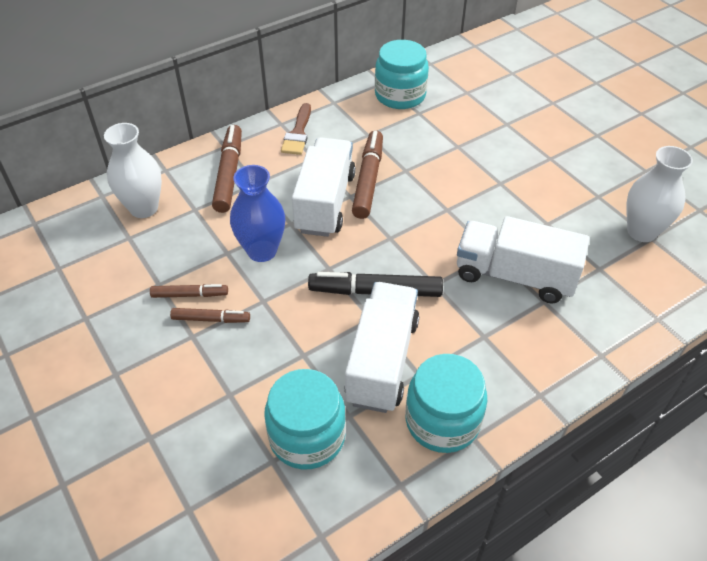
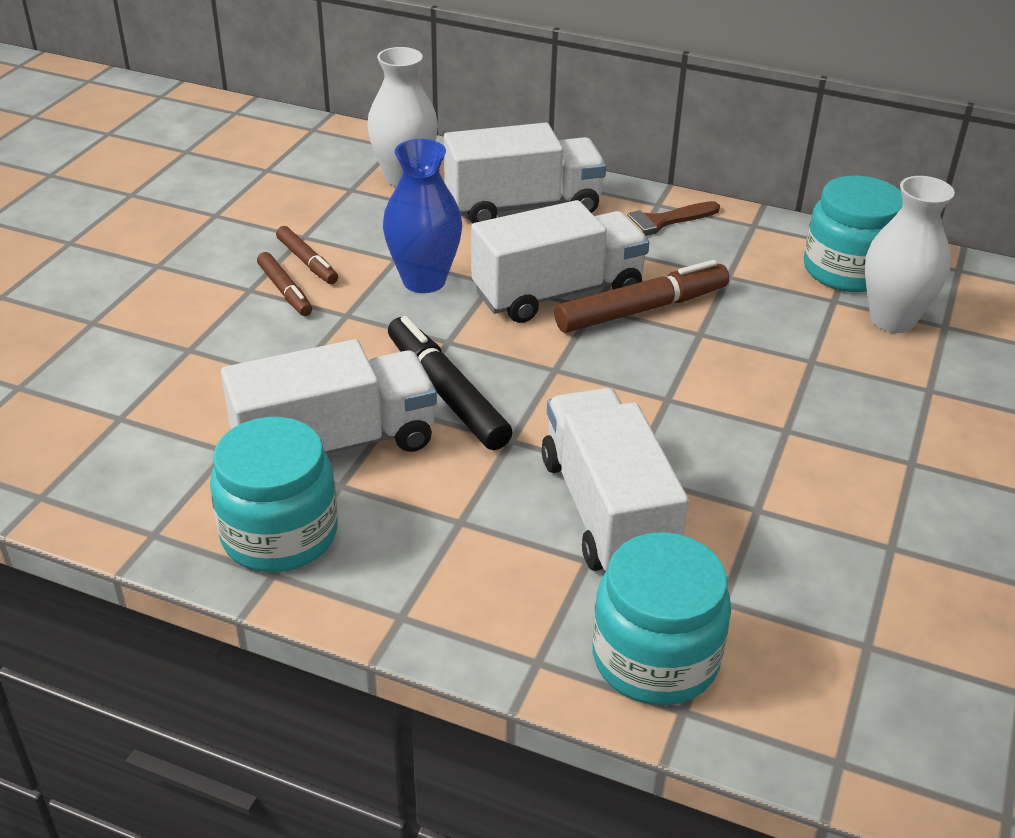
camera: 55 degrees right, 10 degrees down
(229, 174) = (523, 206): brown marker -> white truck
(307, 436) = (172, 429): turquoise jar -> turquoise jar (655, 658)
(641, 231) = (868, 627): white vase -> white vase (892, 320)

